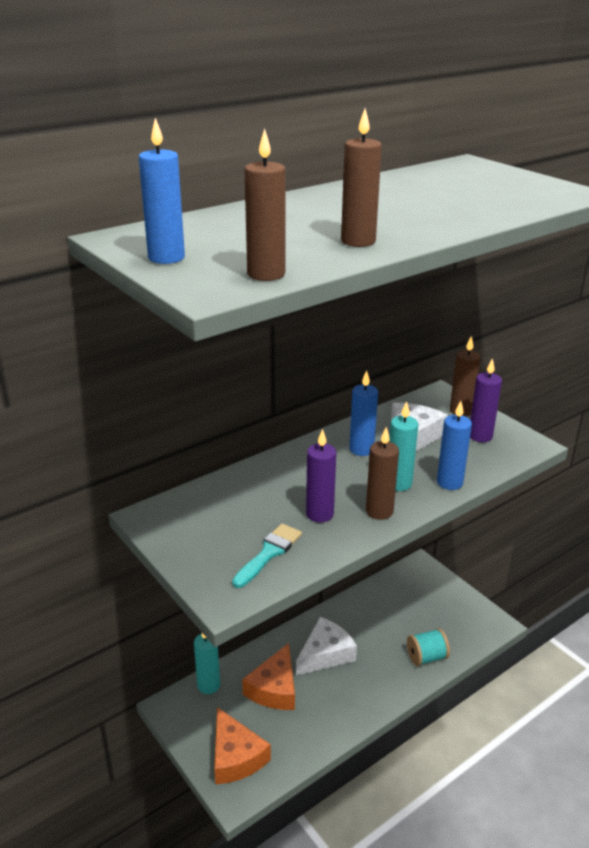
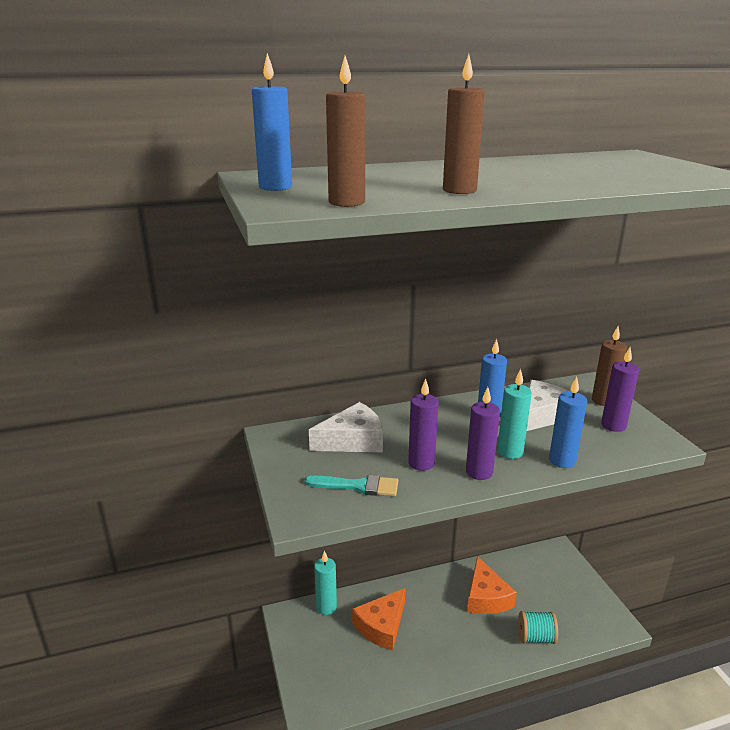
camera: 20 degrees right, 5 degrees down
(236, 756) = (324, 677): orange cheese -> orange cheese (486, 597)
(269, 553) = (358, 486): turquoise brush -> turquoise brush turned 45 degrees clockwise
(325, 654) = (439, 608): white cheese -> white cheese (353, 440)
(379, 511) = (479, 472): brown candle -> purple candle

